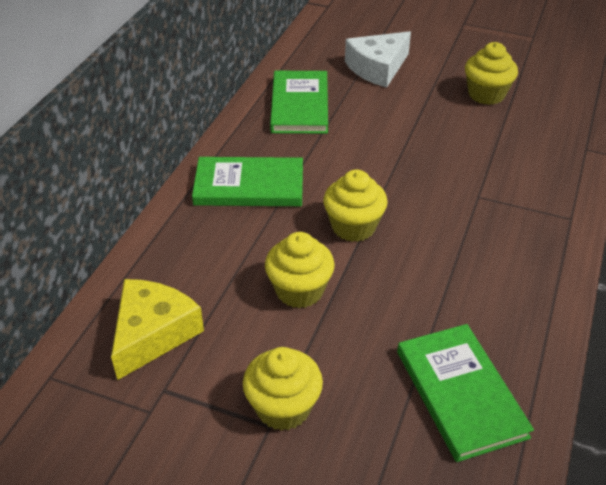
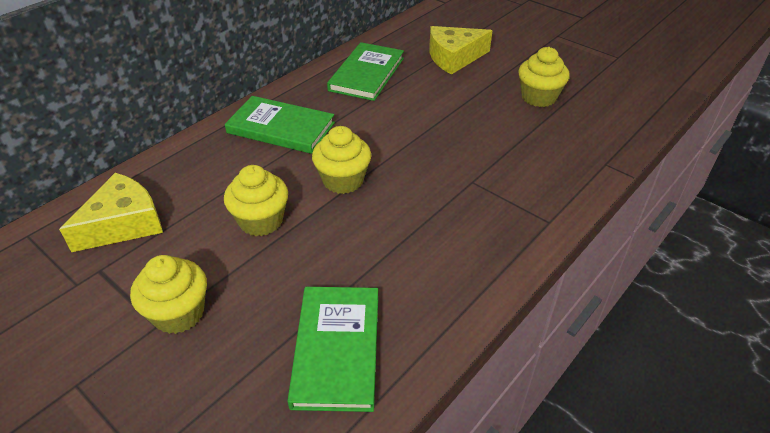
camera: 20 degrees right, 0 degrees up
(377, 68) = (454, 57): white cheese -> yellow cheese

